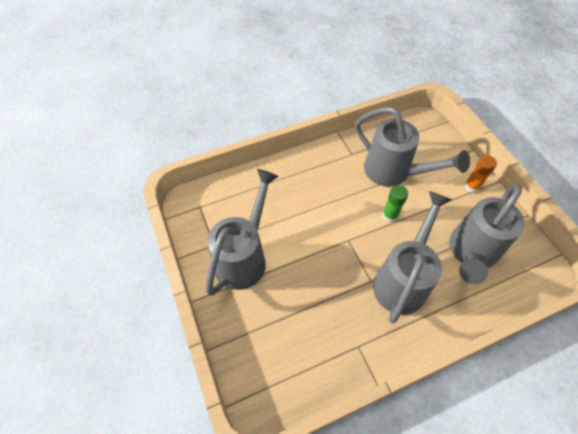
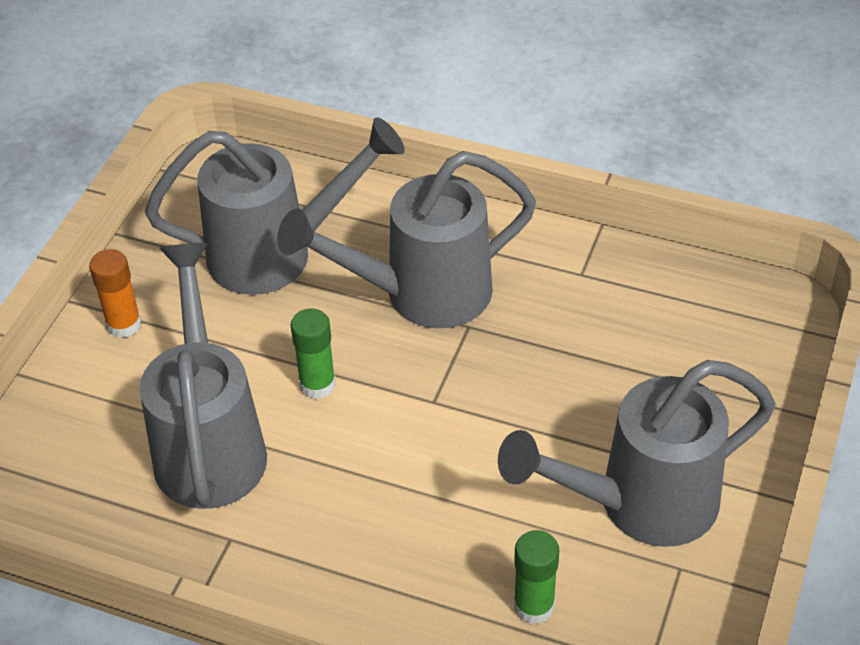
camera: 135 degrees left, 10 degrees down
(248, 199) = (534, 606): none -> green glue stick

